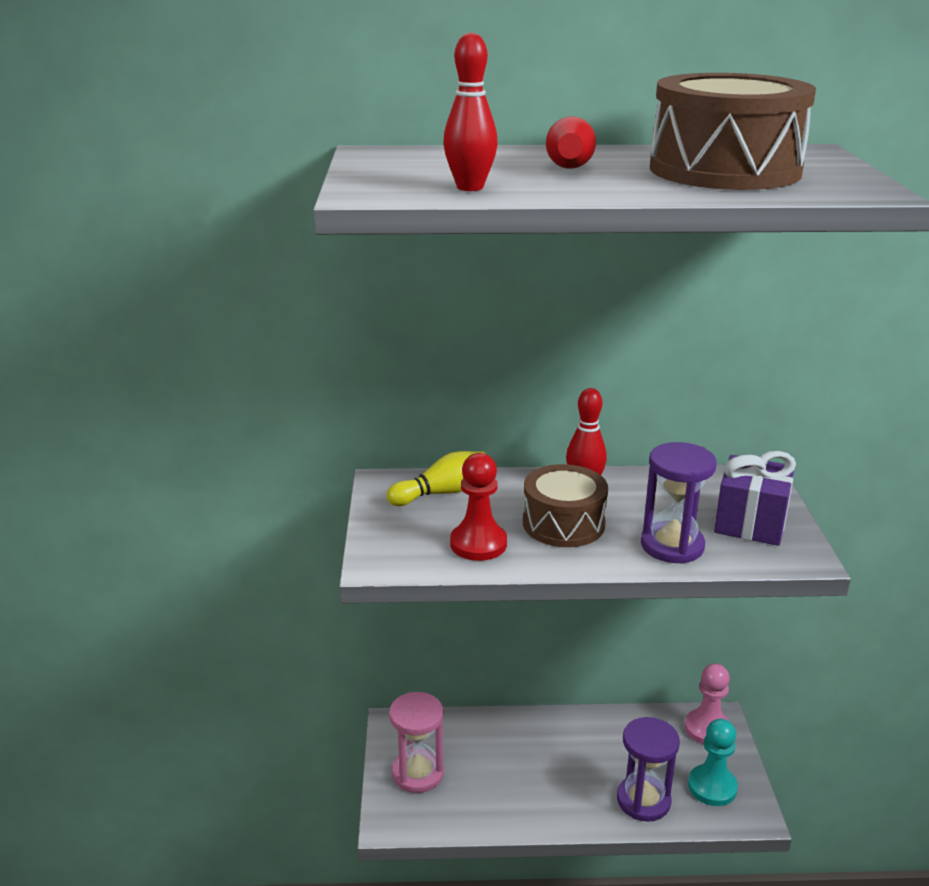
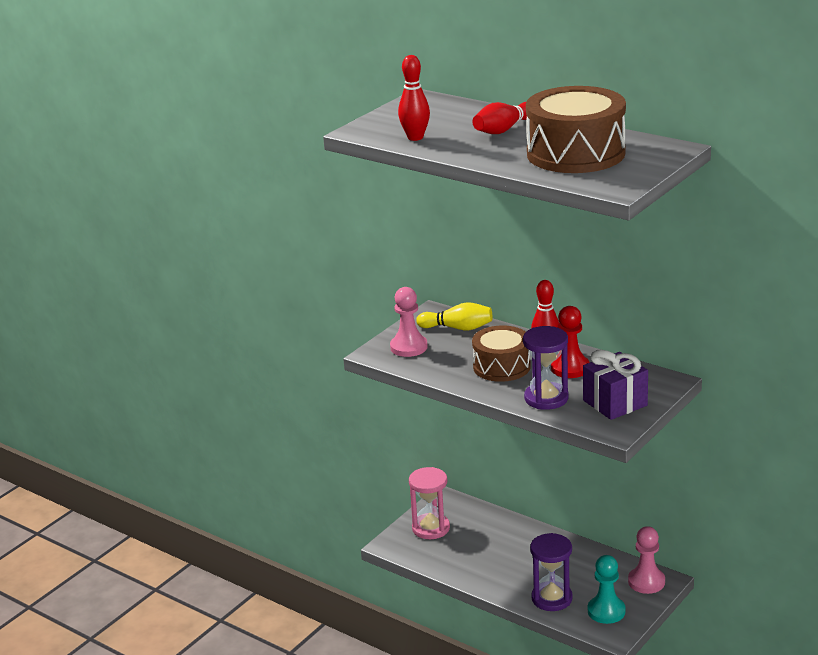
camera: 40 degrees right, 0 degrees up
(413, 538) = (409, 347): none -> pink pawn
(478, 544) = (439, 361): red pawn -> red pawn (570, 368)

